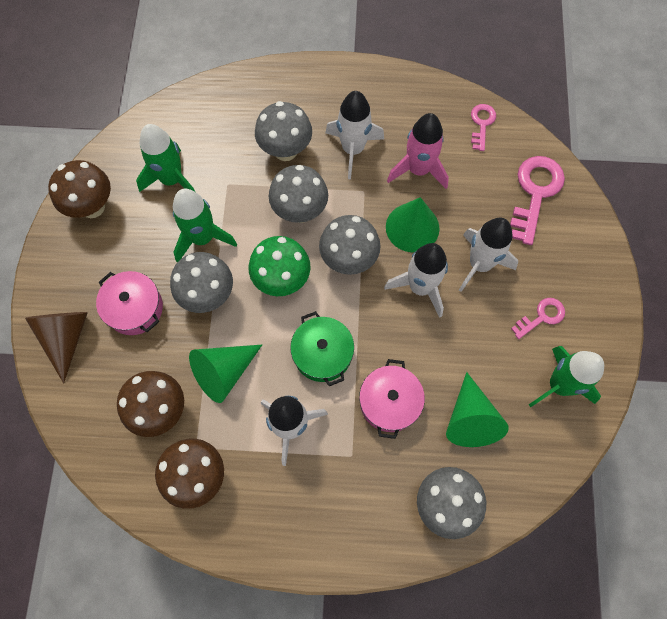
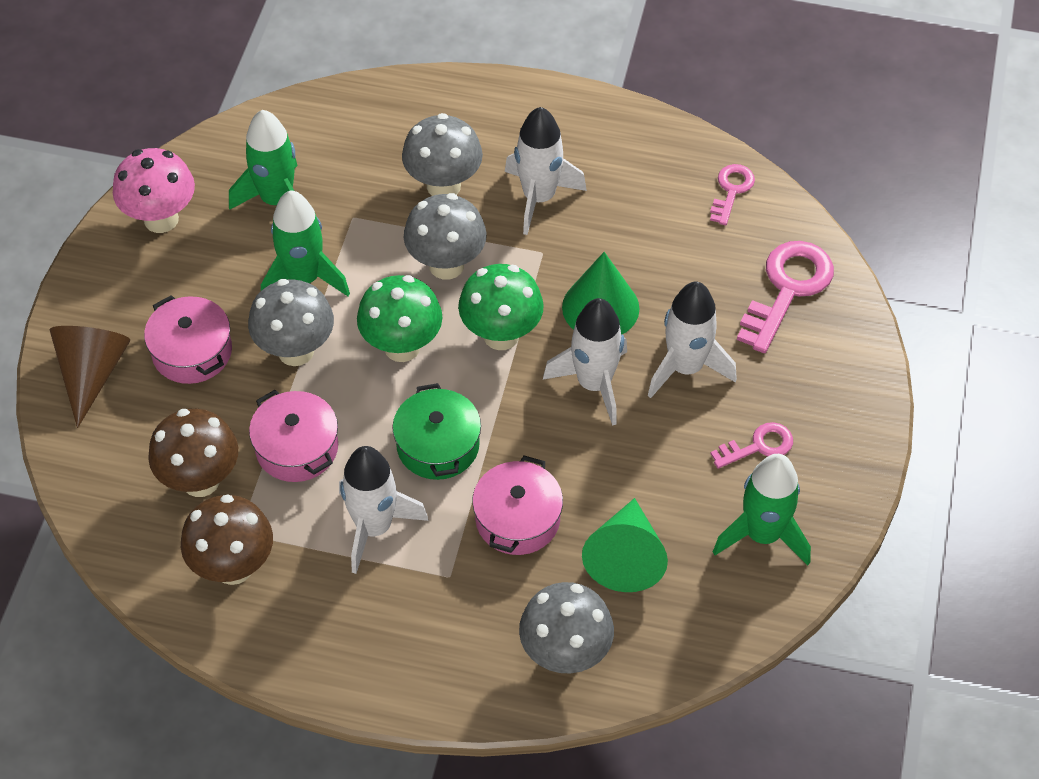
camera: 10 degrees right, 15 degrees down
(92, 207) = (161, 219): brown mushroom -> pink mushroom
(224, 372) = (297, 448): green cone -> pink pot
(349, 260) = (501, 335): grey mushroom -> green mushroom
(418, 169) = (626, 236): pink rocket -> none

